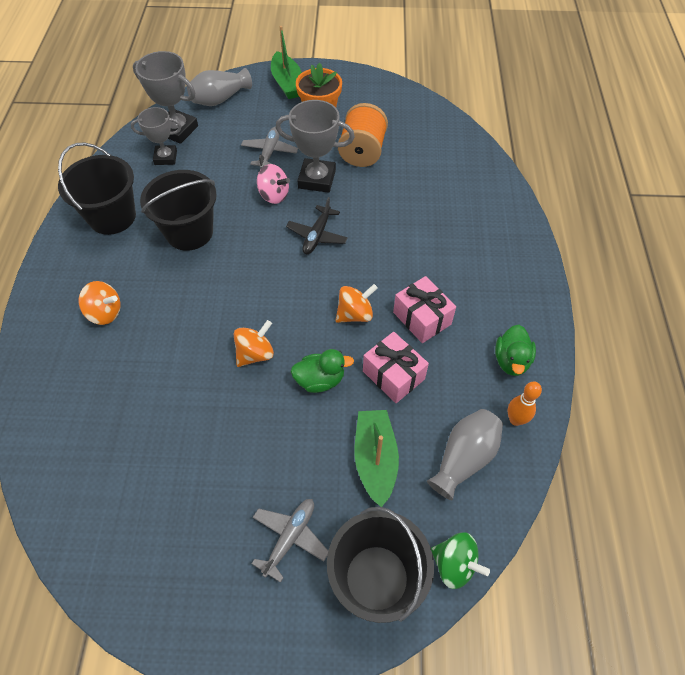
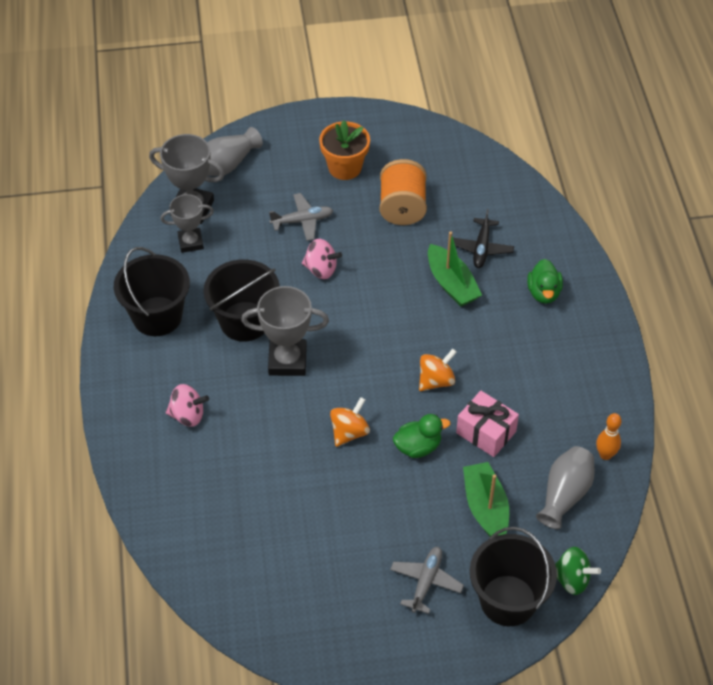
camera: 10 degrees left, 5 degrees down
(105, 313) = (188, 415): orange spinning top -> pink spinning top
(269, 152) = (302, 221): grey plane -> grey plane turned 75 degrees clockwise
(287, 83) = (298, 135): green boat -> green boat (451, 284)
(317, 179) = (362, 245): grey trophy -> grey trophy (287, 361)
(317, 235) = (378, 307): black plane -> black plane (481, 248)
(422, 318) = (502, 375): pink gift -> none
(511, 361) = (593, 403): green duck -> green duck (543, 293)

